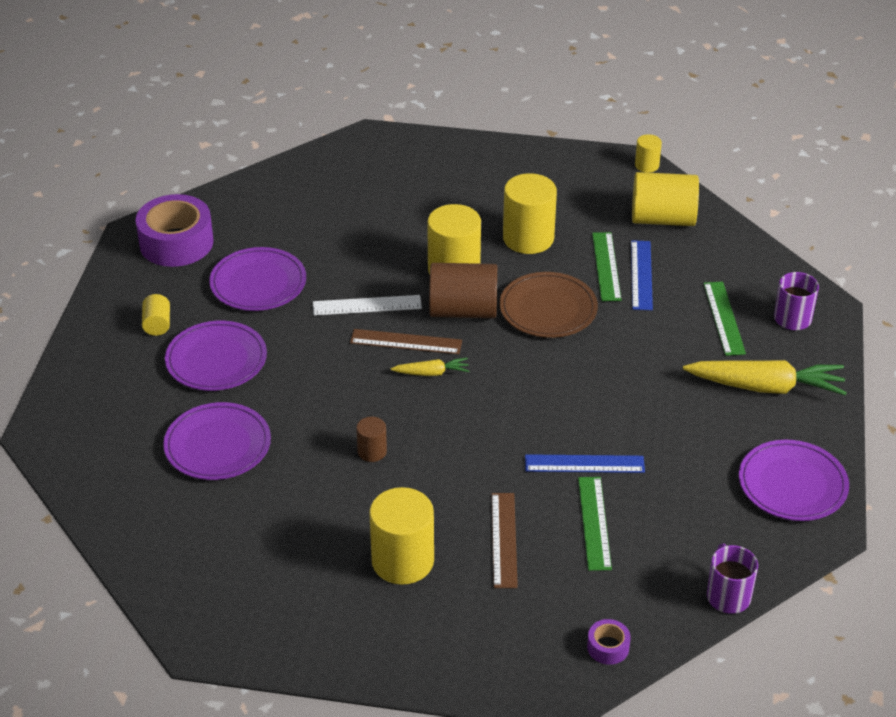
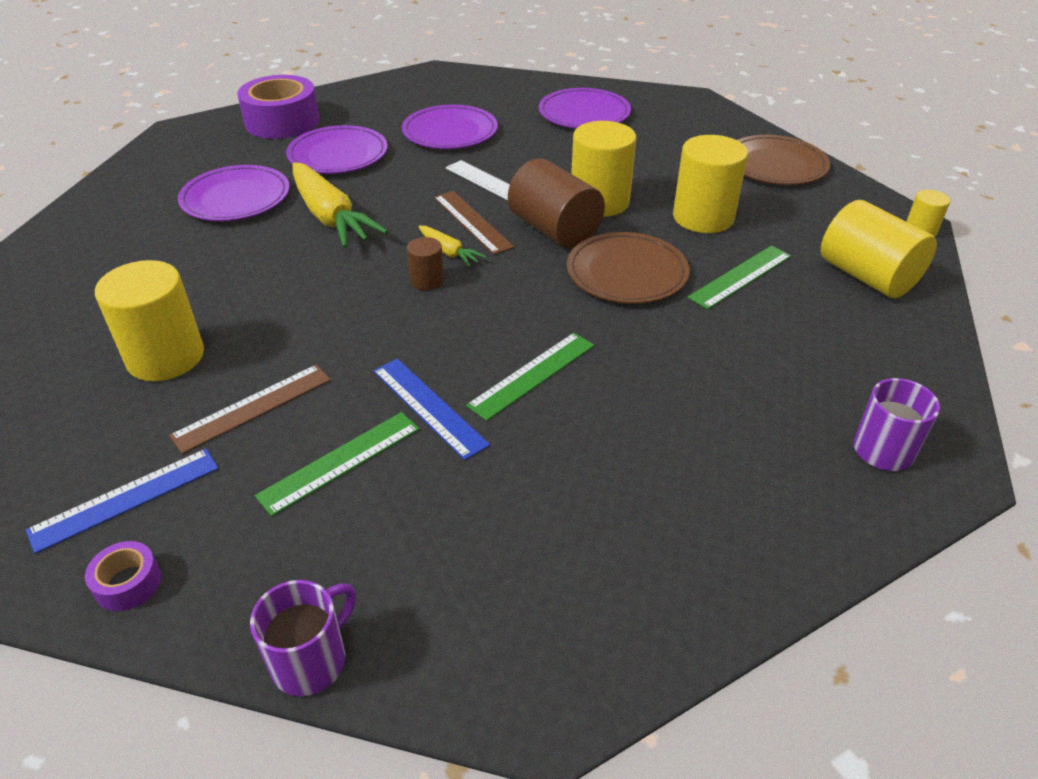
camera: 50 degrees right, 0 degrees up
(157, 324) = (348, 118): yellow cylinder -> none
(176, 243) = (448, 87): purple tape -> purple tape (282, 122)
(372, 451) = (305, 270): brown cylinder -> brown cylinder (427, 281)
(508, 165) = (775, 165): none -> brown plate
(641, 275) = (765, 303): blue ruler -> blue ruler (126, 499)
(724, 318) = (795, 393): green ruler -> green ruler (532, 375)
(766, 387) = (736, 490): yellow carrot -> yellow carrot (331, 217)
(792, 484) = (593, 615): purple plate -> purple plate (584, 113)

